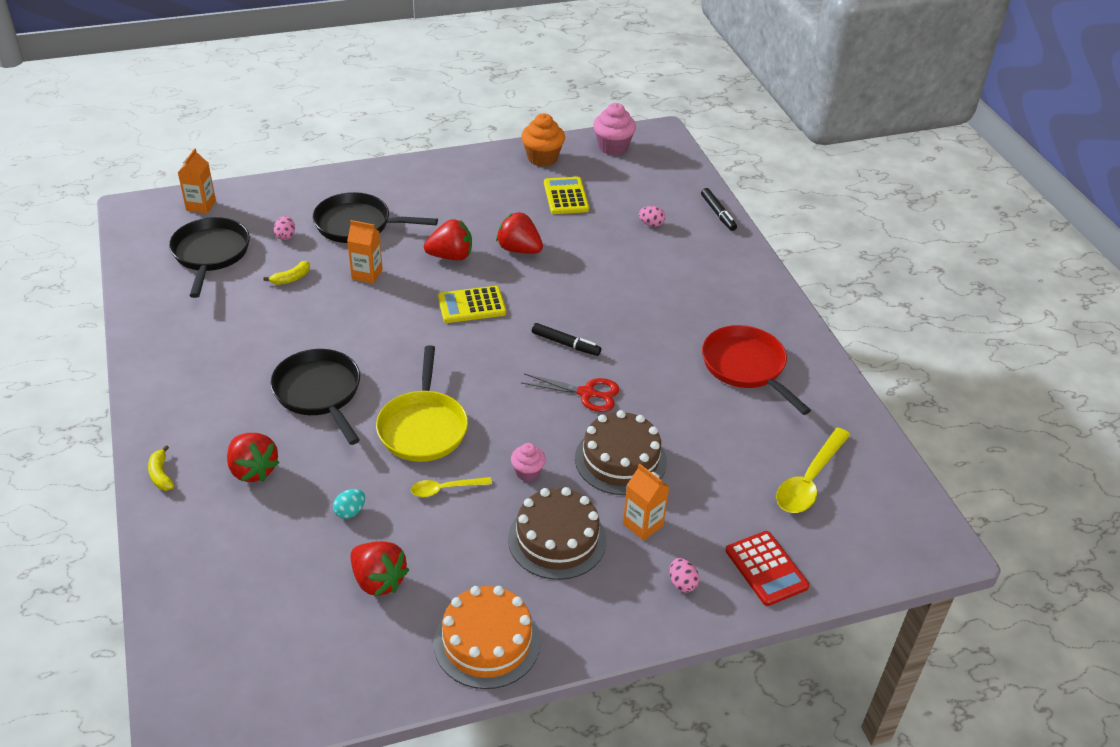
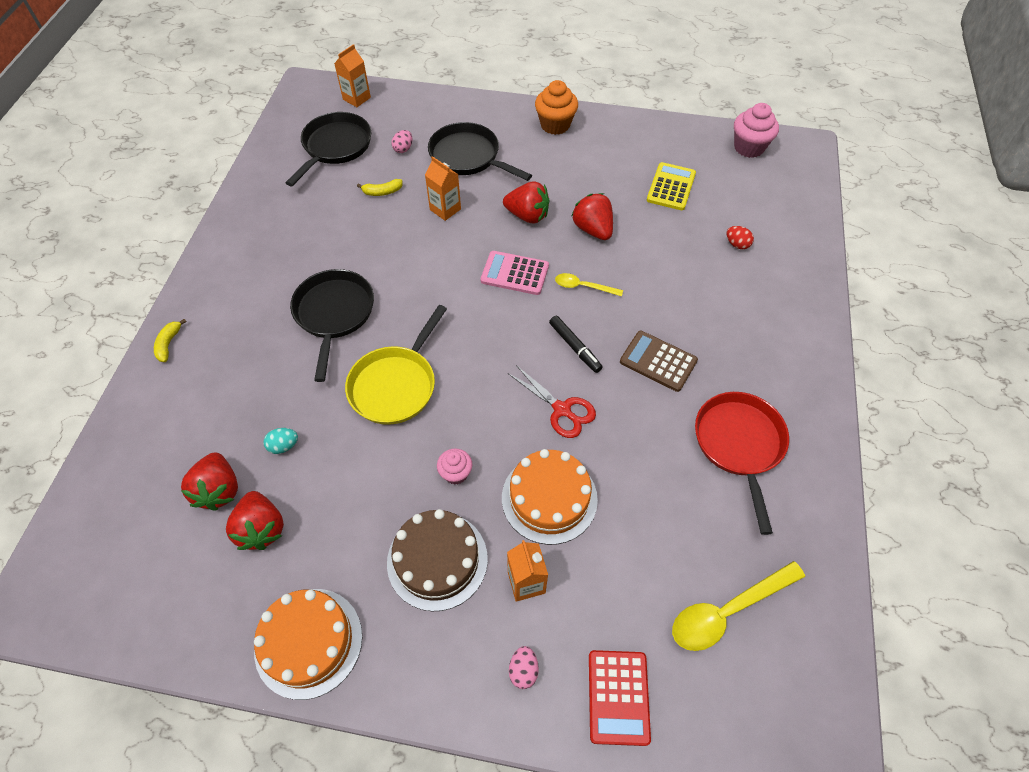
camera: 30 degrees right, 15 degrees up
(253, 470) = (237, 369): red strawberry -> red strawberry (219, 490)
(445, 489) = (374, 458): yellow spoon -> yellow spoon (583, 287)
(471, 305) = (514, 273): yellow calculator -> pink calculator
(542, 158) = (673, 139): orange cupcake -> orange cupcake (555, 125)
(620, 460) = (549, 498): brown cake -> orange cake
(643, 331) = (658, 361): none -> brown calculator
(651, 224) = (737, 244): pink egg -> red egg
(718, 213) = (814, 255): black marker -> none

